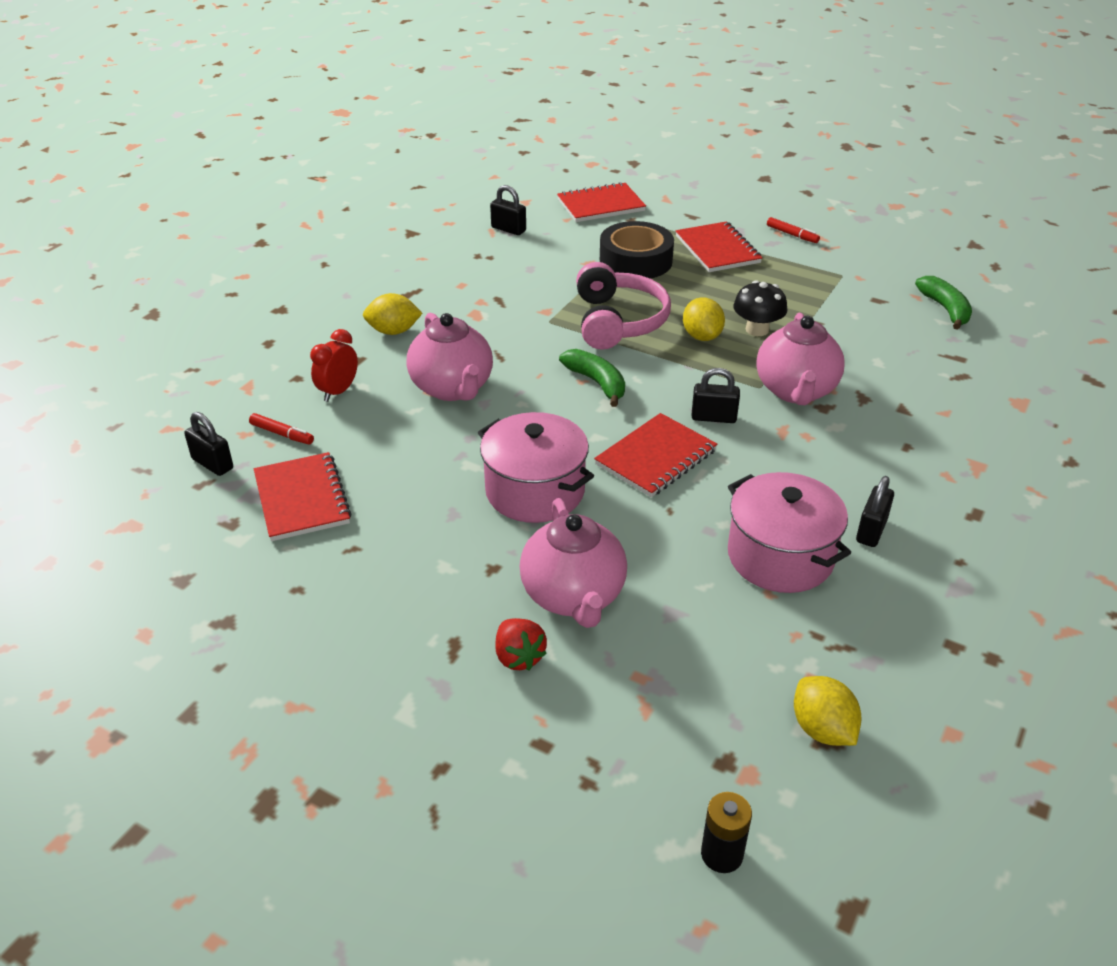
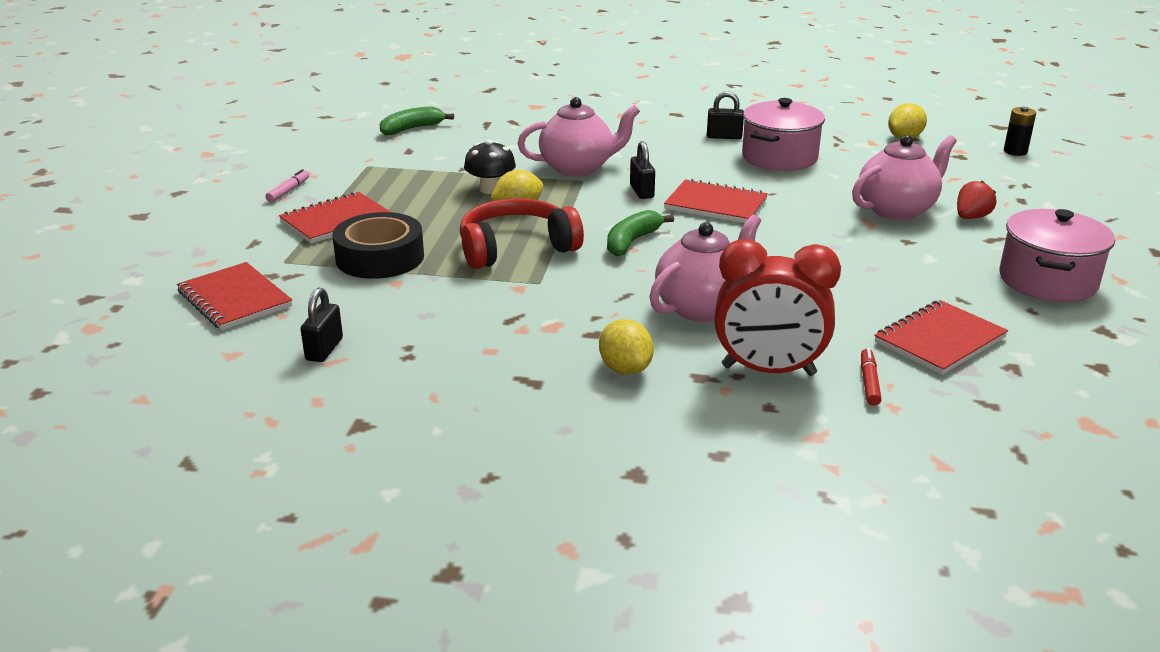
camera: 110 degrees left, 10 degrees down
(212, 464) = (957, 409): black padlock -> none
(338, 391) = (768, 370): red clock -> red clock, size x1.82
(535, 491) = (806, 241): pink pot -> pink pot (1047, 281)
(618, 321) = (516, 248): pink headphones -> red headphones
(792, 235) = (288, 191): red marker -> pink marker

